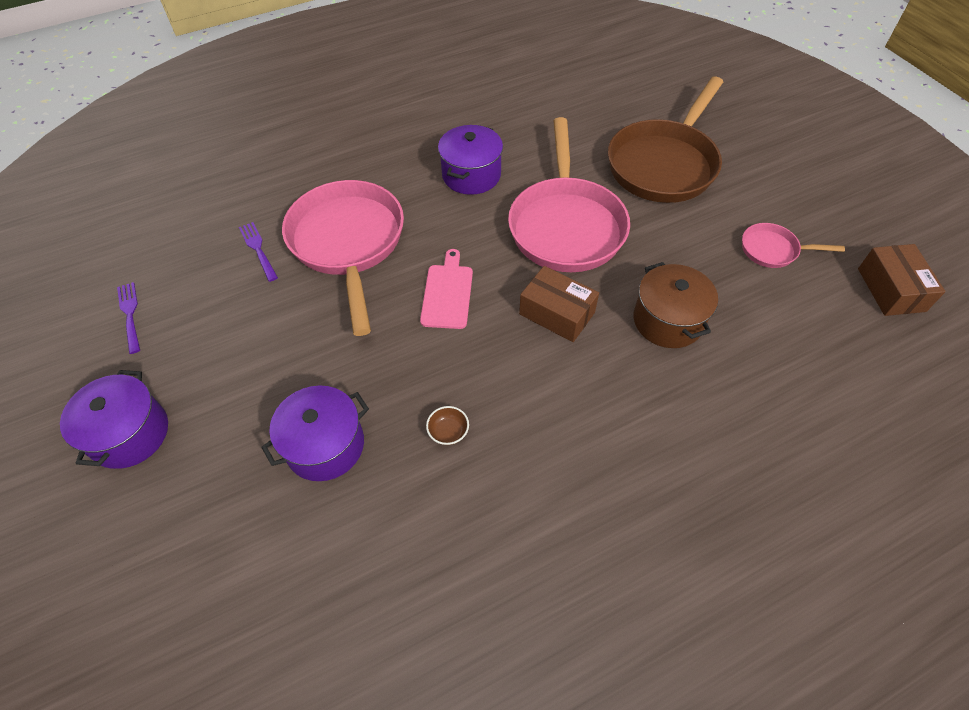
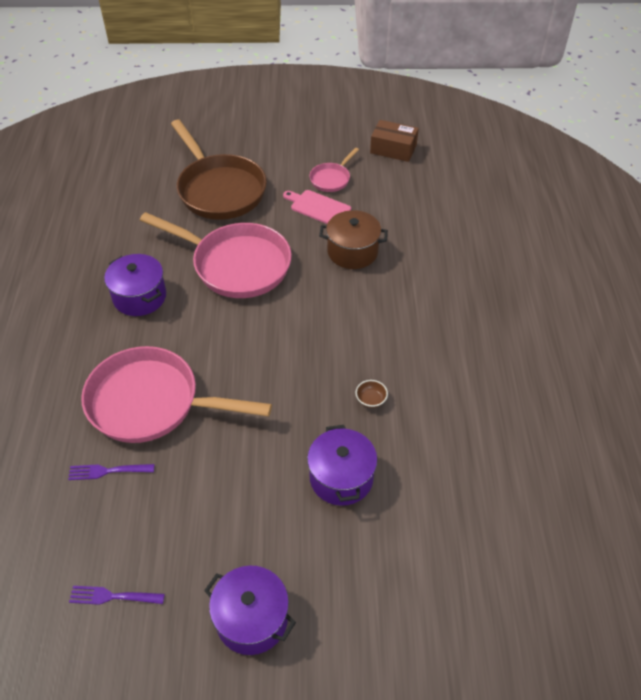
camera: 65 degrees left, 5 degrees down
(447, 293) = (250, 356): pink cutting board -> pink cutting board (318, 207)
(557, 313) = (310, 303): brown box -> none

